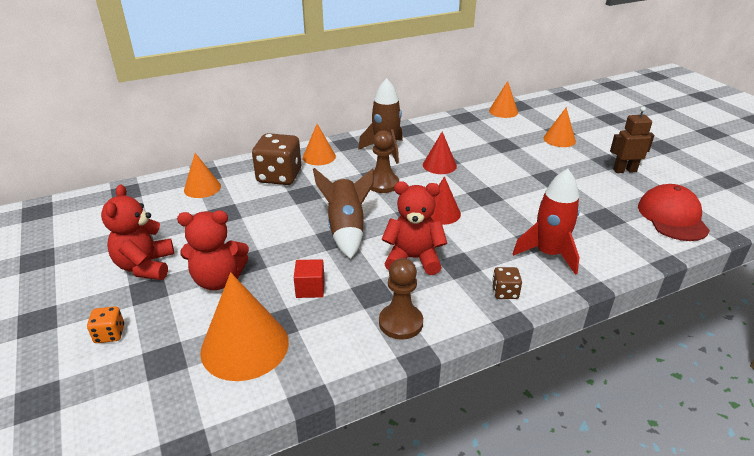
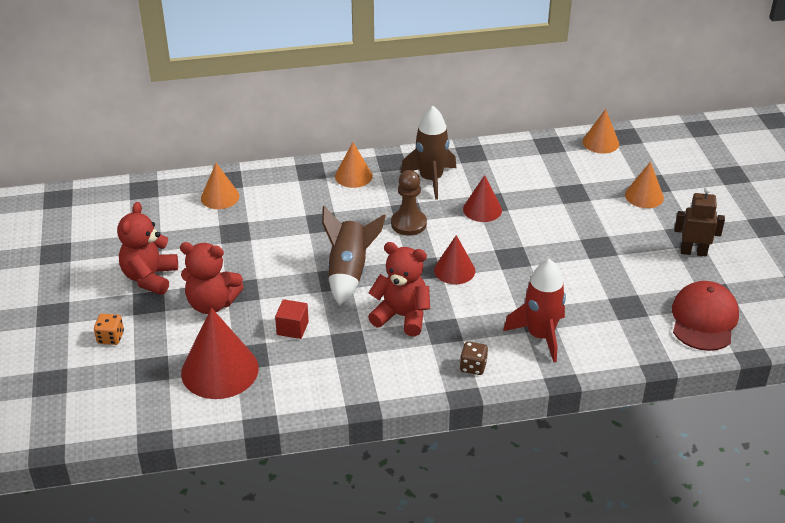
camera: 15 degrees right, 5 degrees up
(245, 346) = (220, 370): orange cone -> red cone
(279, 176) = (302, 195): brown dice -> none
(401, 323) = (362, 376): brown pawn -> none

